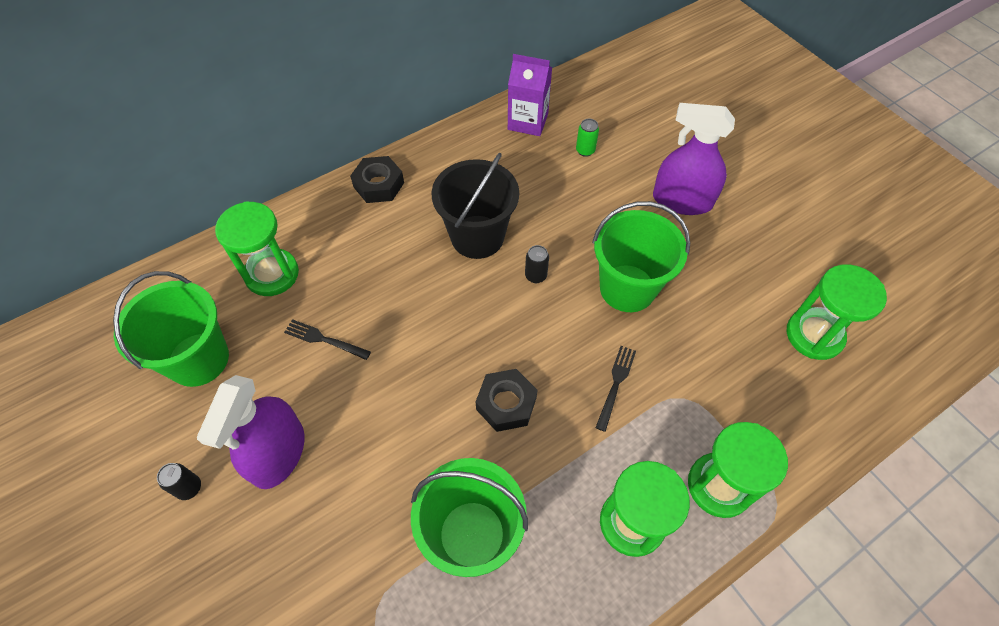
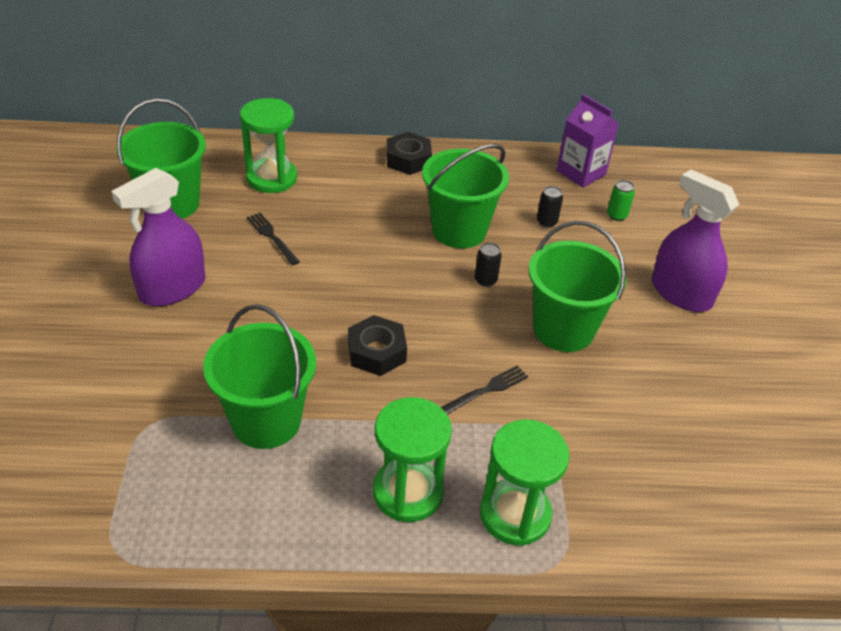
camera: 30 degrees right, 15 degrees down
(189, 488) = (94, 275): black can -> black can (546, 222)
(477, 237) = (459, 230): black bucket -> green bucket
(814, 335) = (726, 459): green hourglass -> none

